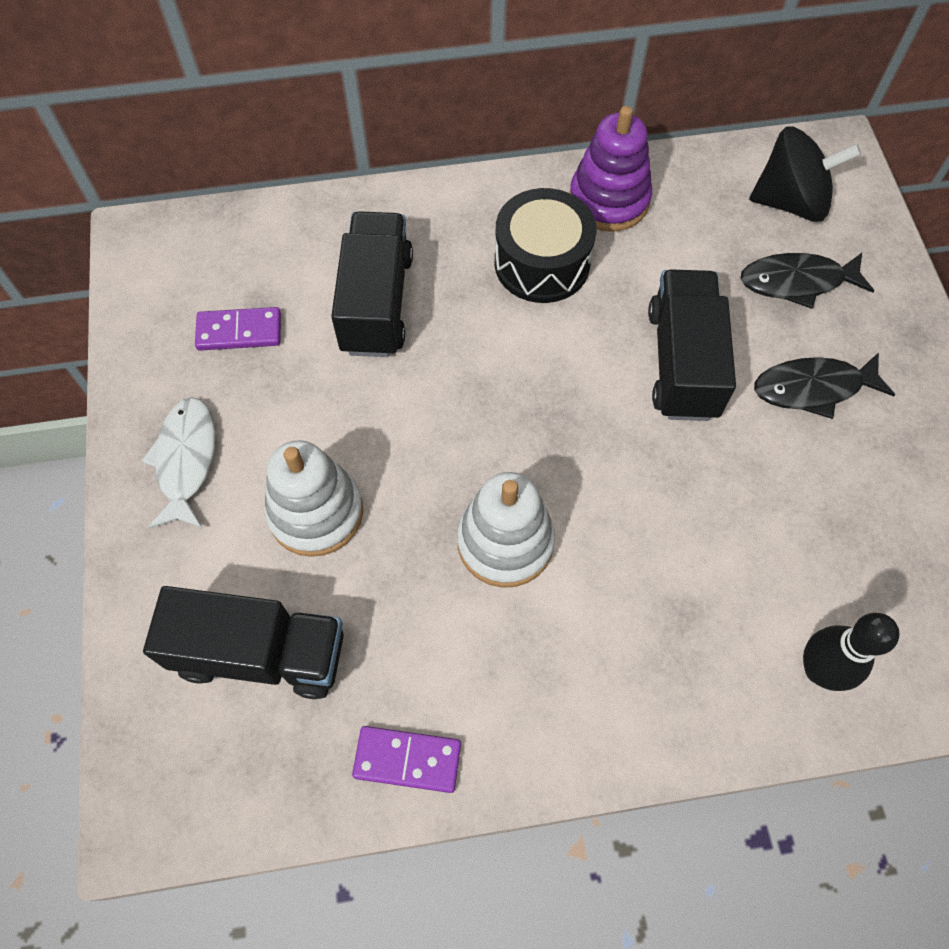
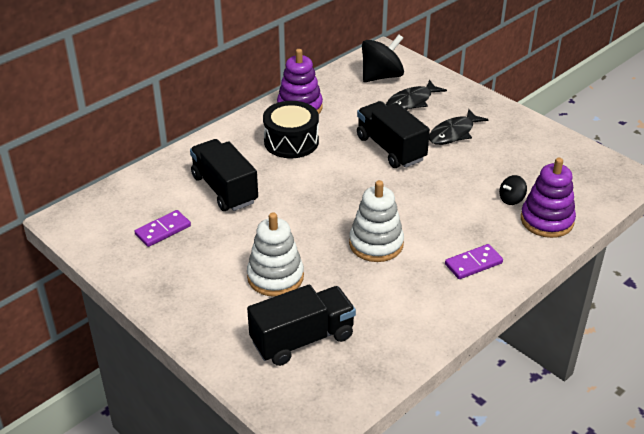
camera: 35 degrees left, 25 degrees down
(186, 460) = (187, 290): white fish -> none
(407, 760) = (410, 338): purple domino -> purple domino (473, 264)
(795, 587) = (511, 199): none -> black spinning top
(819, 670) = (547, 220): black bowling pin -> purple stacking toy

